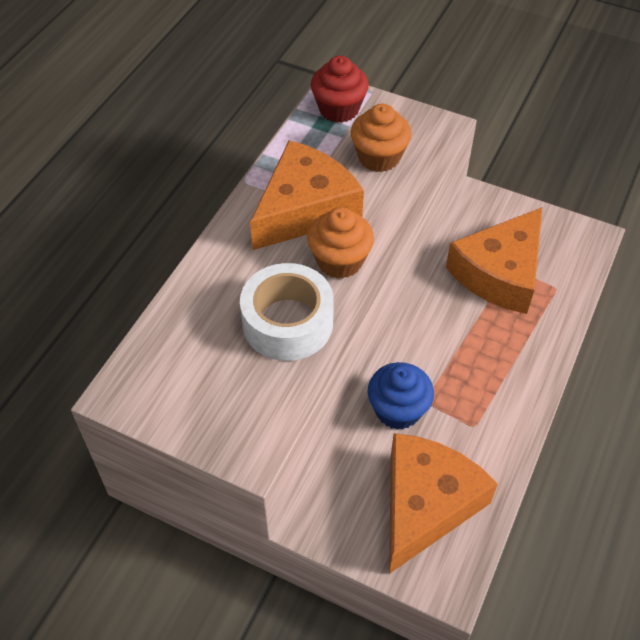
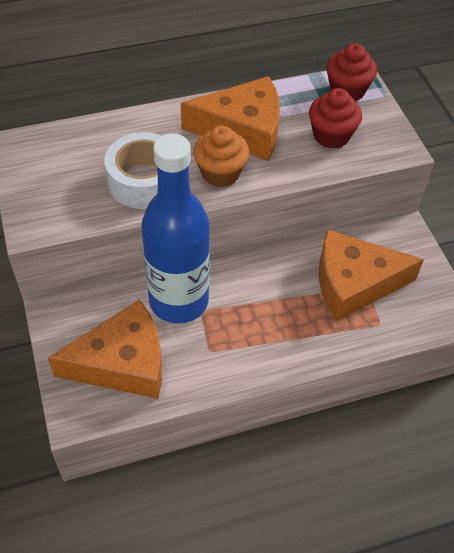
camera: 45 degrees right, 0 degrees up
(379, 157) = (331, 135): orange cupcake -> red cupcake
(398, 410) = (179, 301): blue cupcake -> blue bottle

